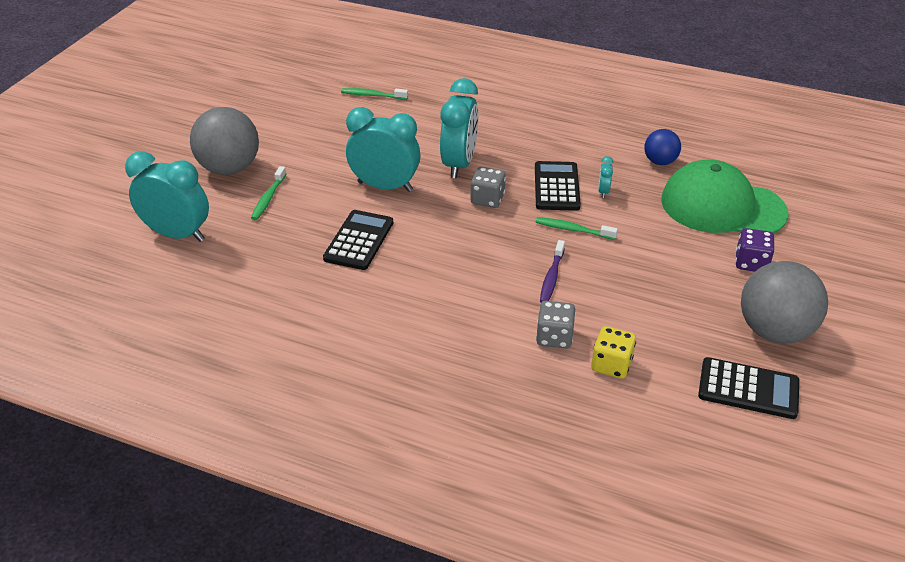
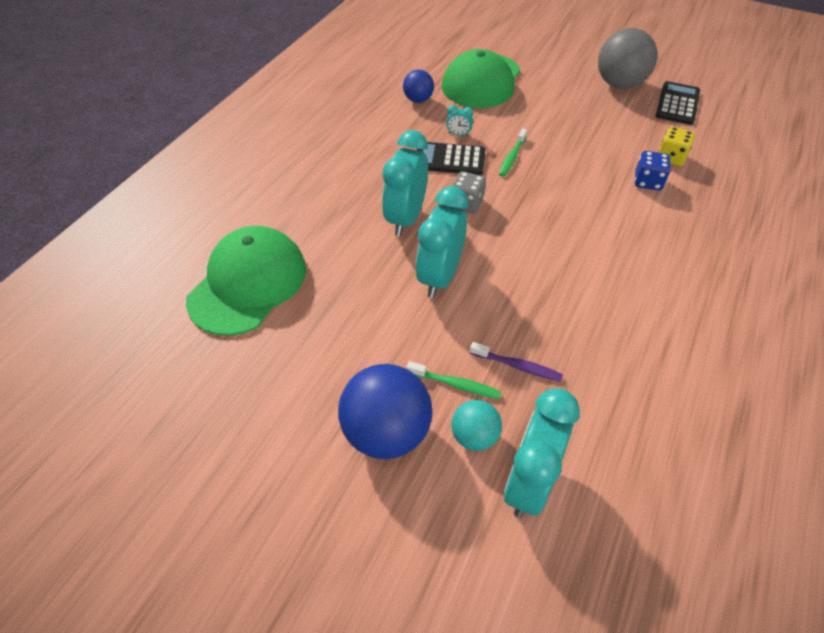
camera: 85 degrees left, 10 degrees up
(220, 208) = (474, 436): none -> turquoise ball
(229, 168) = (386, 432): grey ball -> blue ball
(359, 240) = (533, 299): black calculator -> none
(372, 95) = (248, 284): green toothbrush -> green cap
(459, 164) = (405, 218): turquoise clock -> turquoise clock turned 90 degrees counterclockwise
(551, 277) = (576, 175): purple toothbrush -> purple toothbrush (517, 366)
(554, 337) = (647, 182): grey dice -> blue dice
(751, 263) = (548, 80): purple dice -> none

